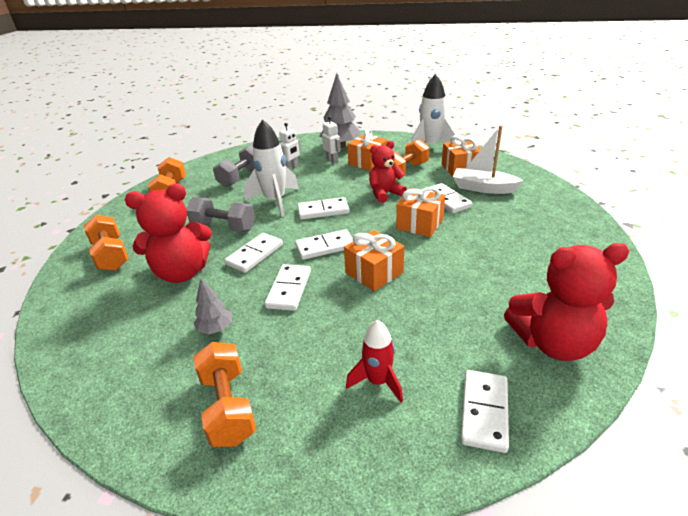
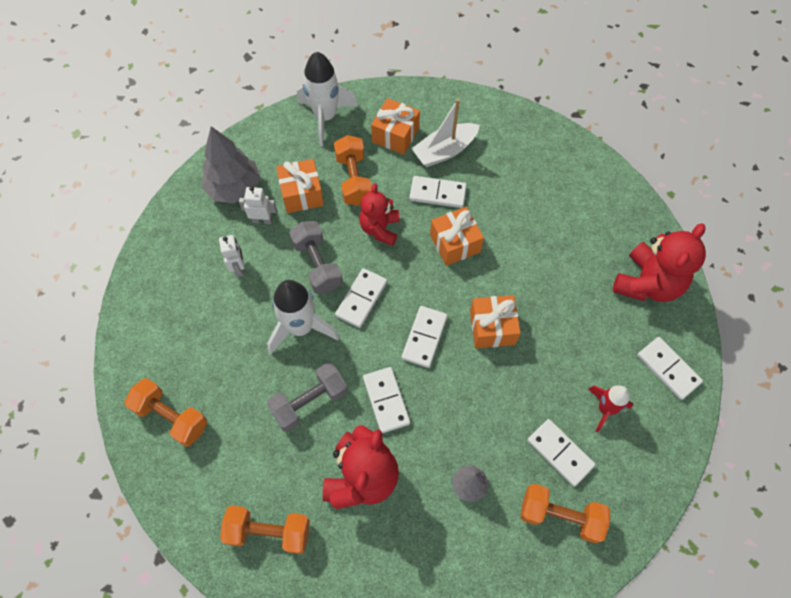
camera: 55 degrees left, 30 degrees up
(241, 177) = (209, 328): grey dumbbell -> grey dumbbell (317, 264)
(289, 289) = (461, 403): white domino -> white domino (560, 453)

